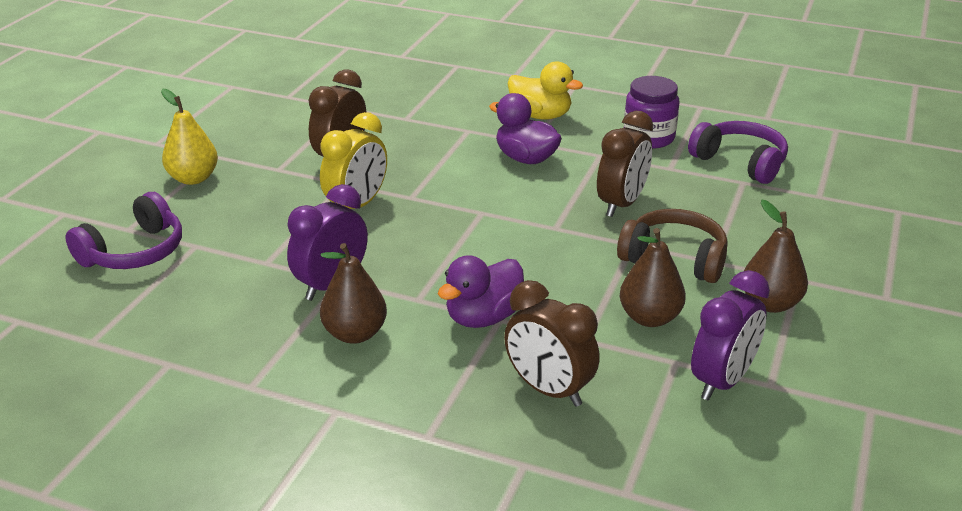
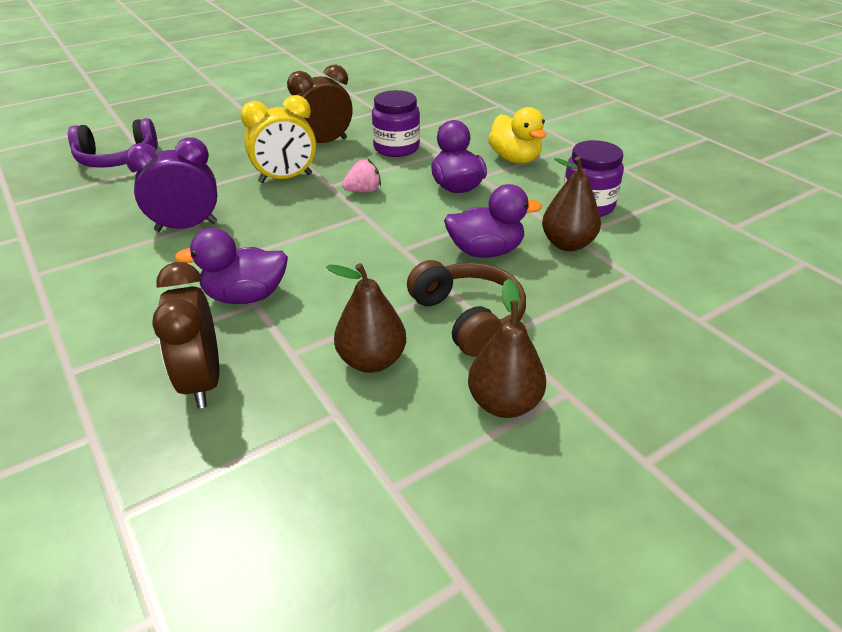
camera: 35 degrees right, 5 degrees up
(193, 178) = (218, 126): yellow pear -> none
(355, 334) = (147, 267): brown pear -> brown pear (567, 244)
(420, 140) = (396, 148): none -> purple jar
(450, 191) = (363, 191): none -> pink strawberry
(621, 204) = (485, 251): brown clock -> purple duck
(722, 381) = (351, 456): purple clock -> none
(740, 162) = (652, 256): purple headphones -> none

